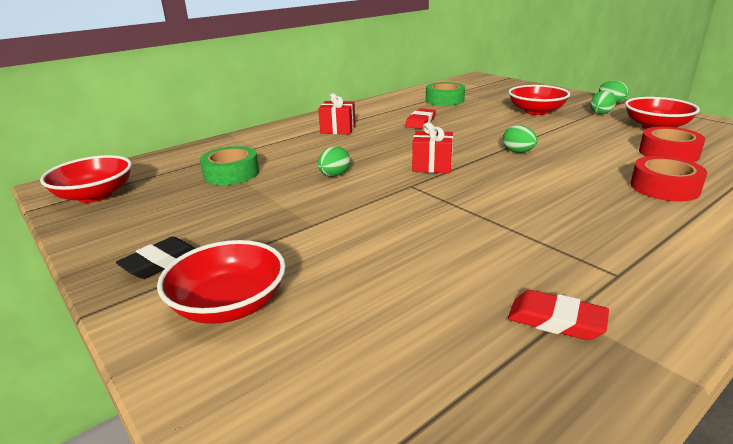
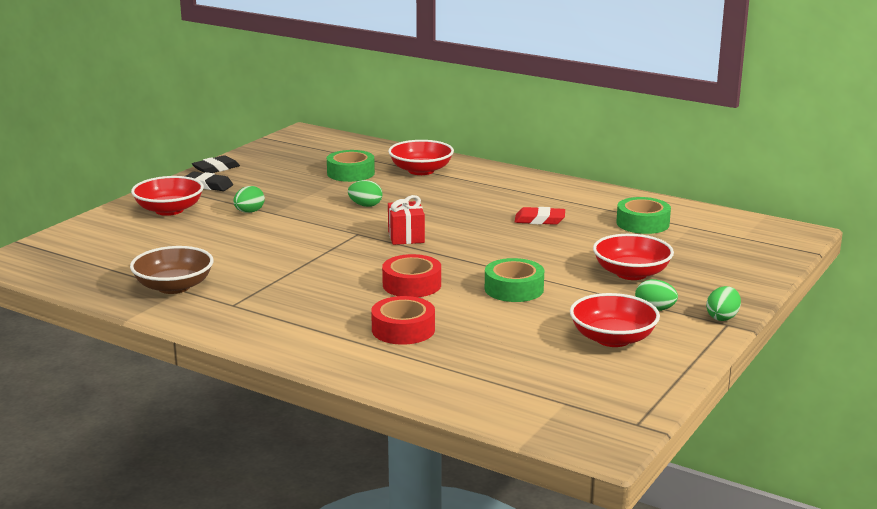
camera: 70 degrees right, 5 degrees down
(95, 195) = (292, 146): red bowl -> red bowl (421, 170)
(99, 251) = (216, 168): none -> black eraser
(338, 129) = (486, 189): red gift -> none
(518, 152) = (468, 268): green egg -> green egg (249, 212)
(556, 321) = (174, 287): red eraser -> brown bowl
(564, 142) = (514, 289): none -> green tape
(668, 153) = (510, 338): red tape -> red tape (412, 285)

